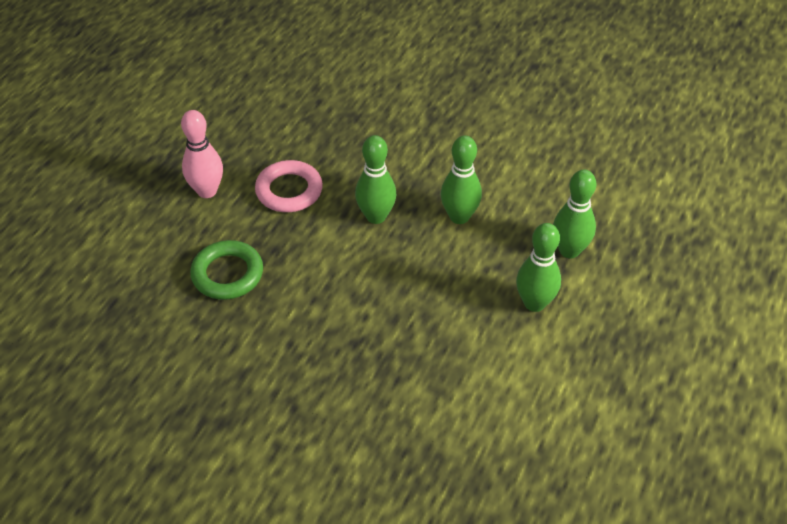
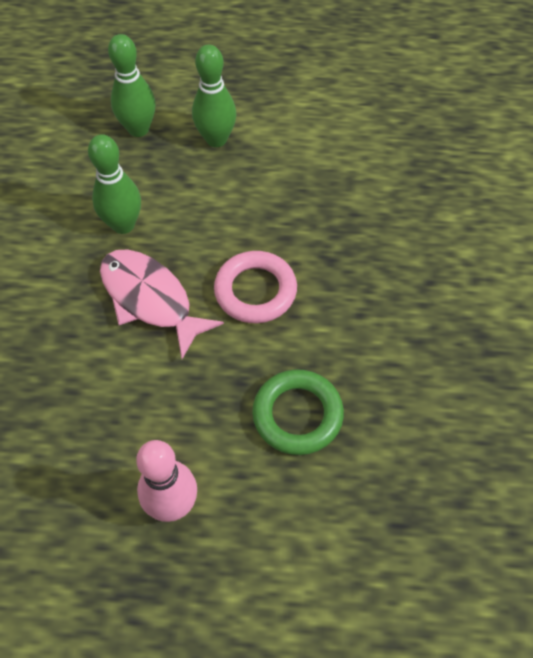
camera: 110 degrees left, 10 degrees up
(289, 190) = (139, 405): pink ring -> pink ring (255, 291)
(376, 216) = (150, 299): green bowling pin -> pink fish

